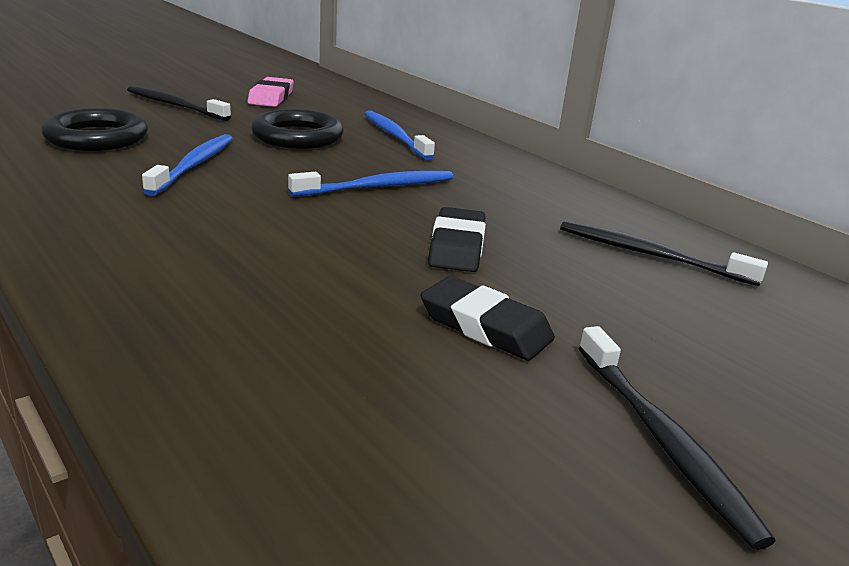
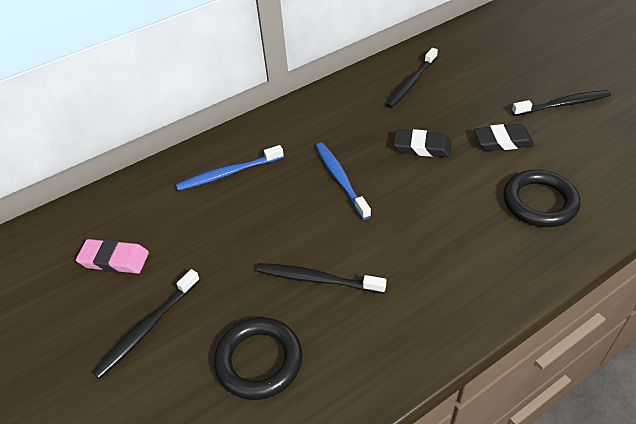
camera: 80 degrees left, 20 degrees up
(194, 165) = (317, 279): blue toothbrush -> black toothbrush
(297, 137) = (237, 228): black ring -> black ring (539, 202)
(485, 326) = (502, 141): black eraser -> black eraser turned 45 degrees clockwise

